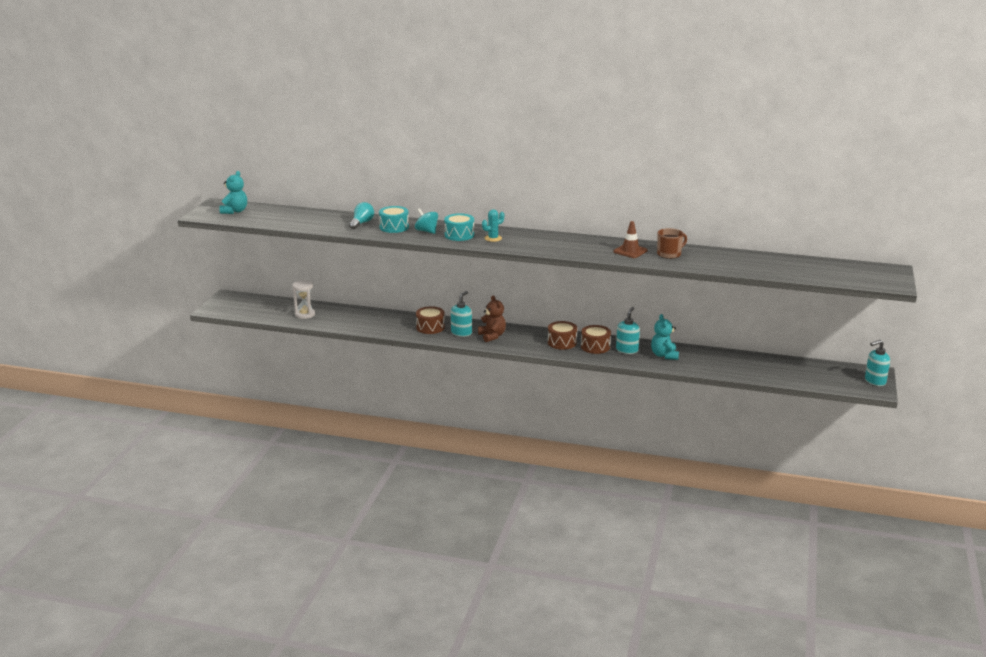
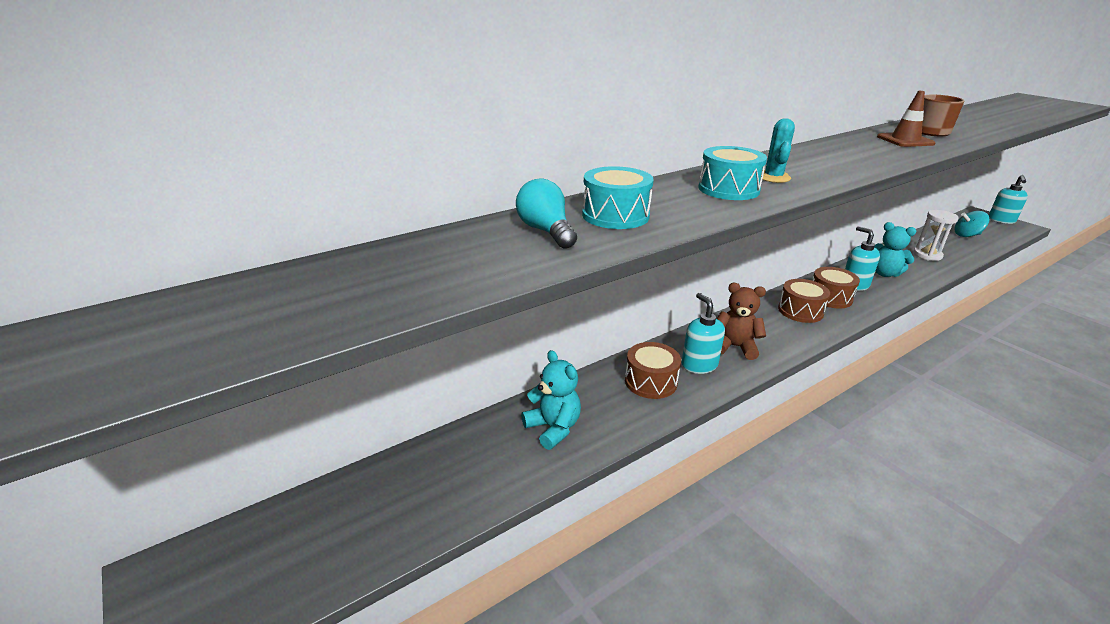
camera: 50 degrees left, 5 degrees up
(235, 211) = (151, 337): turquoise teddy bear -> turquoise teddy bear (553, 428)
(305, 314) = (426, 495): white hourglass -> white hourglass (927, 255)
(426, 231) = (676, 202): turquoise spinning top -> turquoise spinning top (967, 235)

